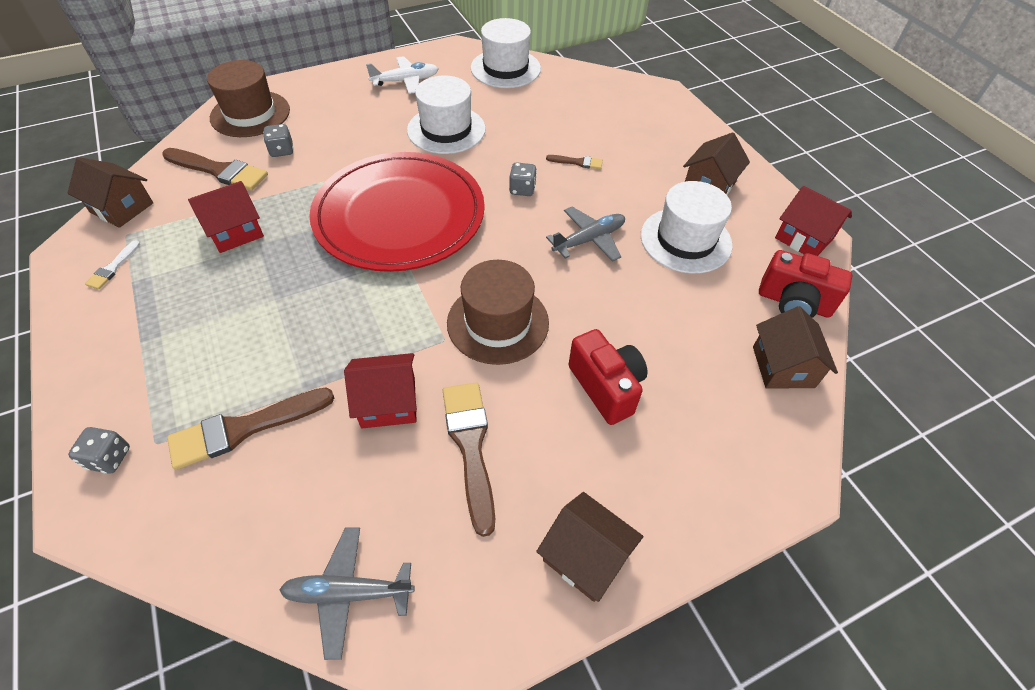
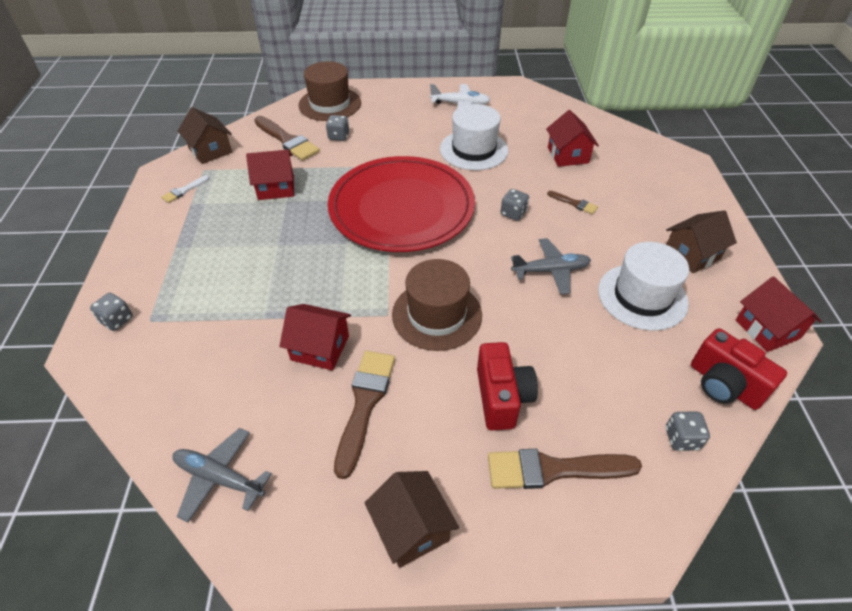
camera: 25 degrees right, 5 degrees down
(244, 428) = (210, 331): brown brush -> brown brush (554, 469)
(505, 68) = (550, 111): white hat -> none
(546, 112) = (568, 155): none -> red house
(783, 367) = (681, 438): brown house -> grey dice

